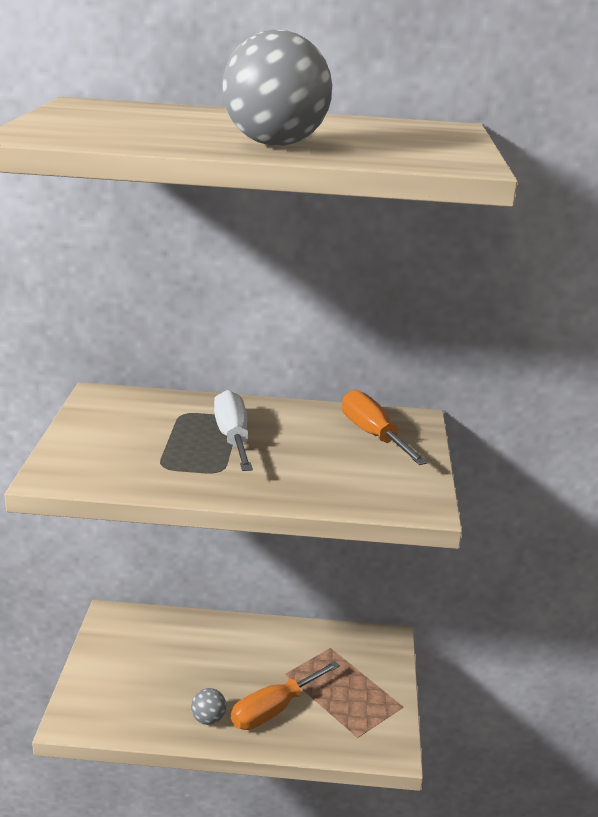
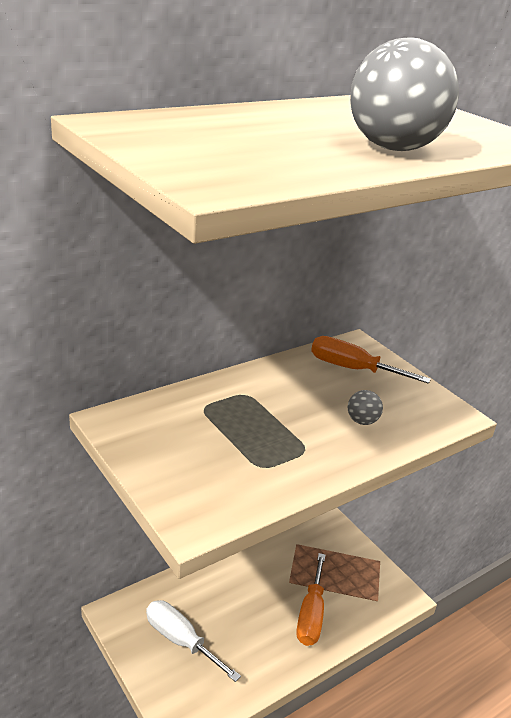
camera: 40 degrees left, 5 degrees up
(208, 719) = (277, 651): grey ball -> grey ball (362, 421)
(233, 437) = (271, 414): white screwdriver -> white screwdriver (181, 640)

